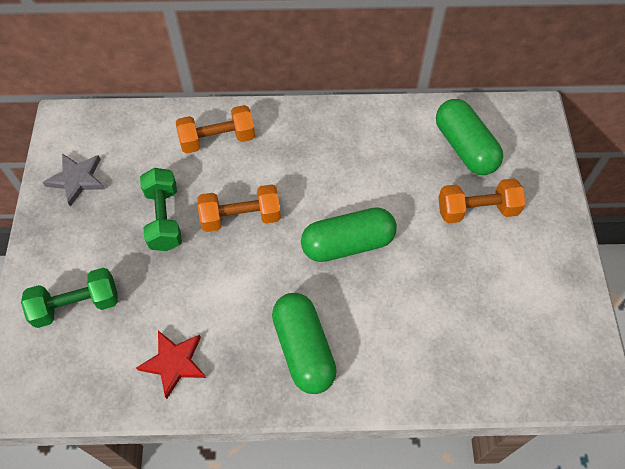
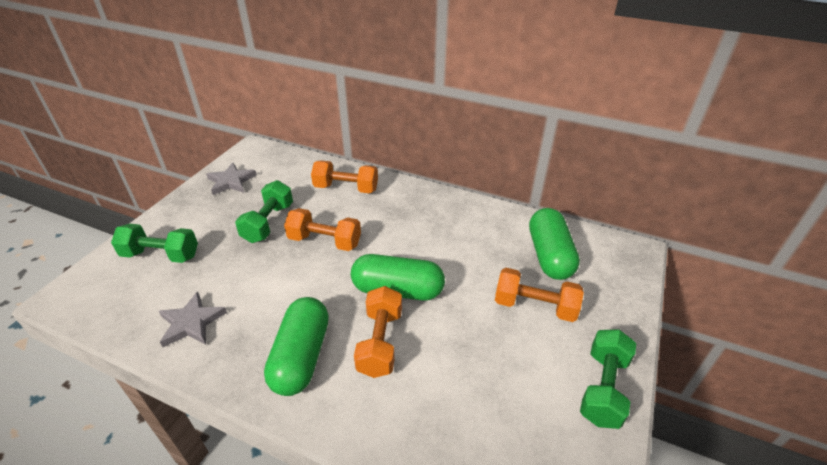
camera: 25 degrees right, 20 degrees down
(174, 363) = (191, 322): red star -> grey star
(364, 304) = (380, 342): none -> orange dumbbell
(562, 266) = (603, 388): none -> green dumbbell

